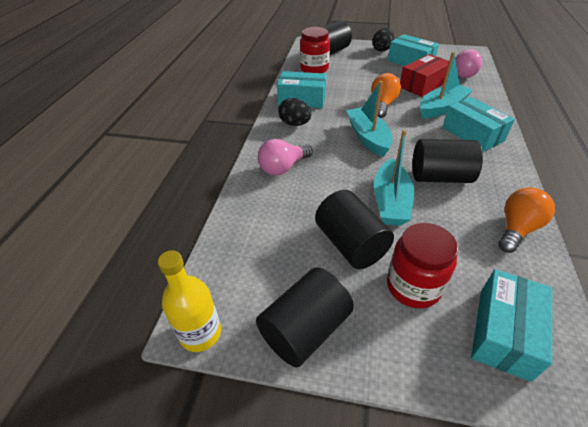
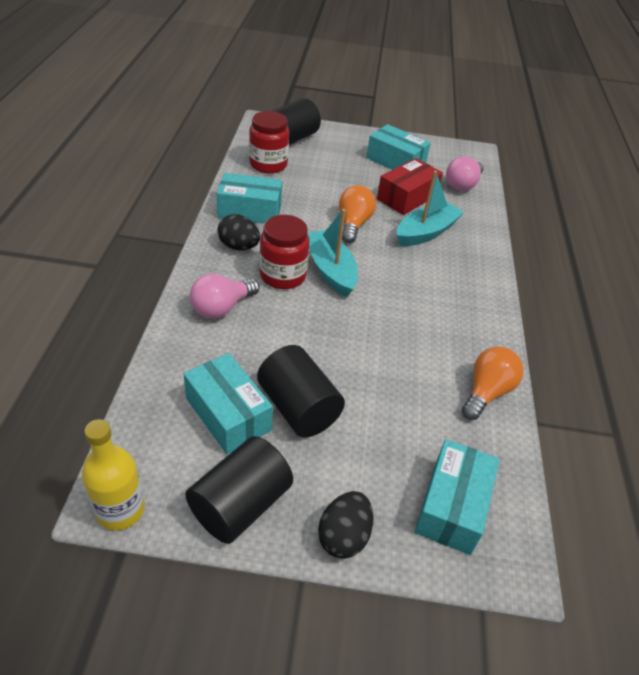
camera: 10 degrees left, 0 degrees up
(382, 49) = (360, 140): black egg -> black egg (343, 536)
(390, 201) = (349, 356): turquoise boat -> none
(413, 286) = (364, 457): red jar -> red jar (283, 275)
(440, 177) = (411, 326): black cylinder -> none
(472, 134) = (457, 271): turquoise box -> turquoise box (228, 414)

